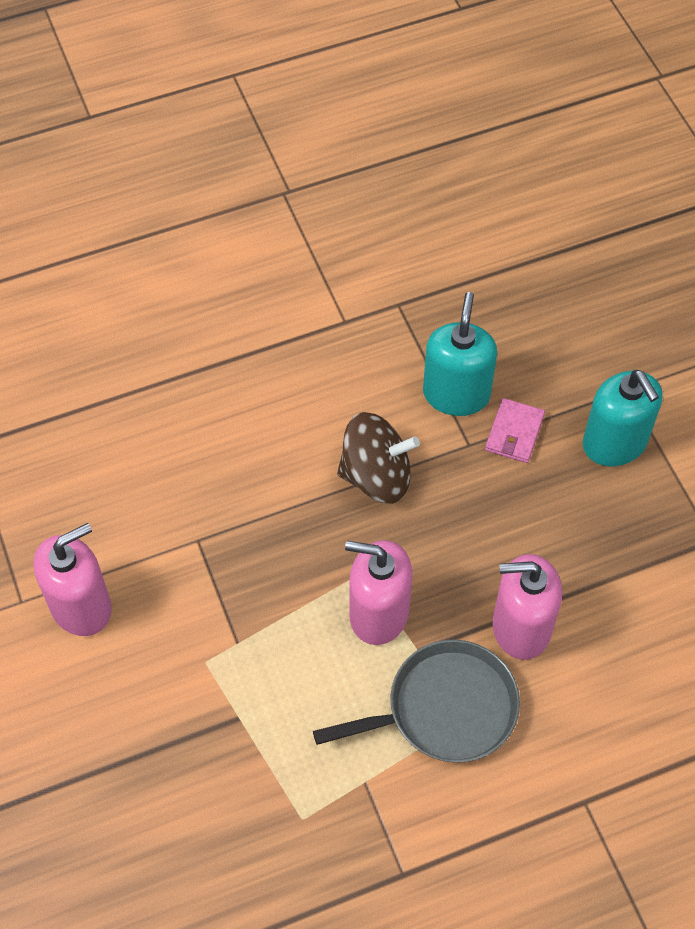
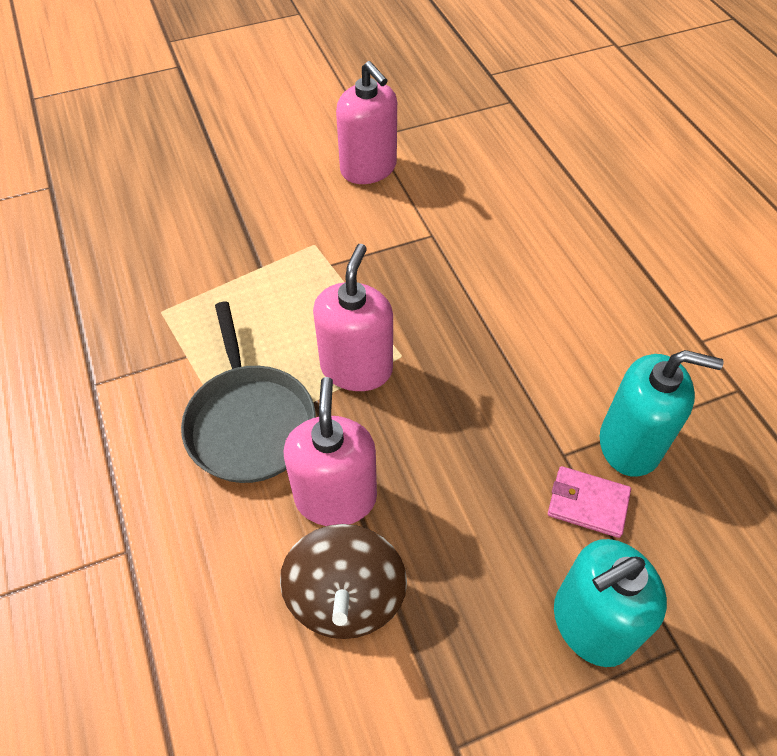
camera: 90 degrees right, 5 degrees down
(376, 476) = (513, 367): brown spinning top -> brown spinning top (345, 597)

